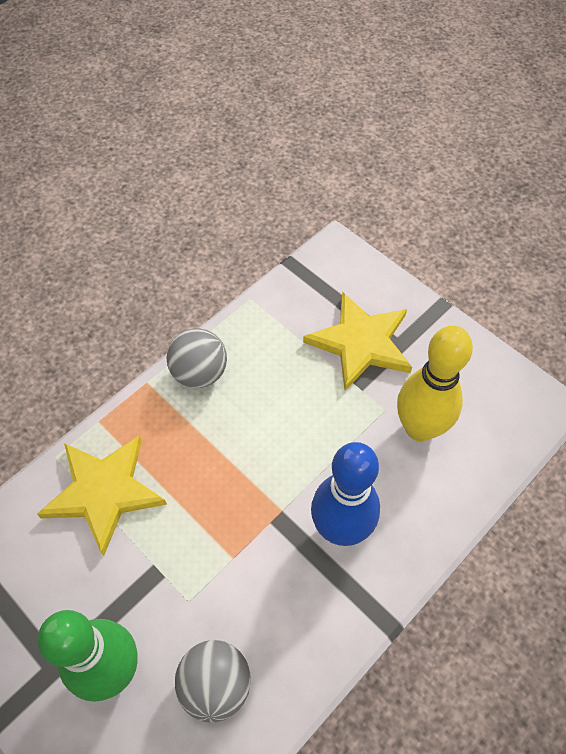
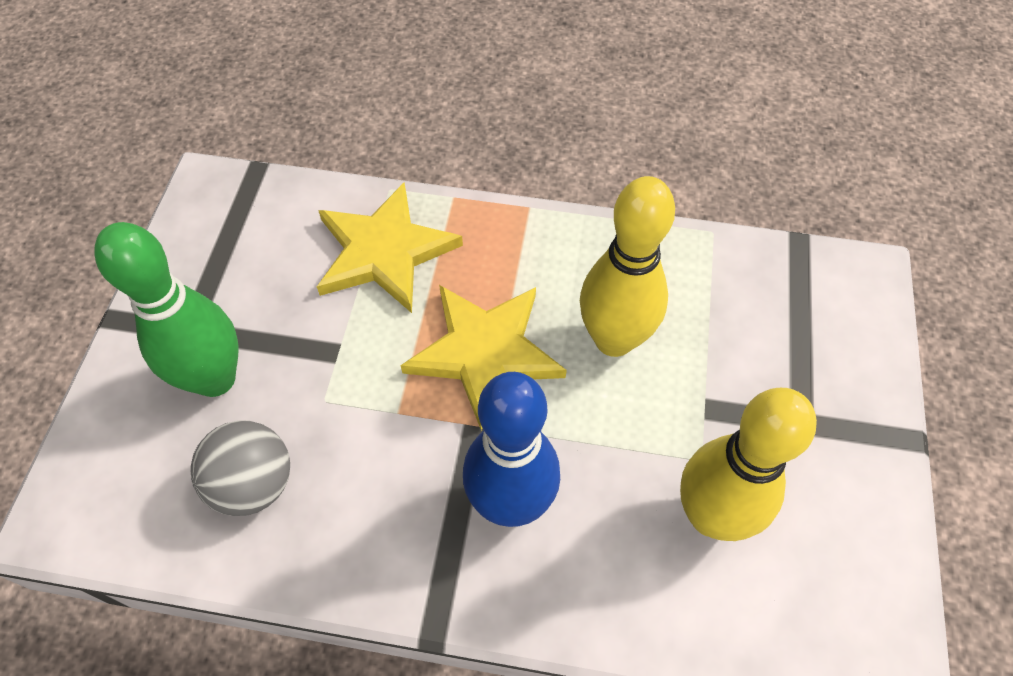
camera: 55 degrees right, 0 degrees up
(200, 373) = (580, 245): grey ball -> none
(278, 400) = (614, 339): none -> yellow bowling pin
(361, 343) = (765, 378): yellow star -> yellow star (485, 352)

